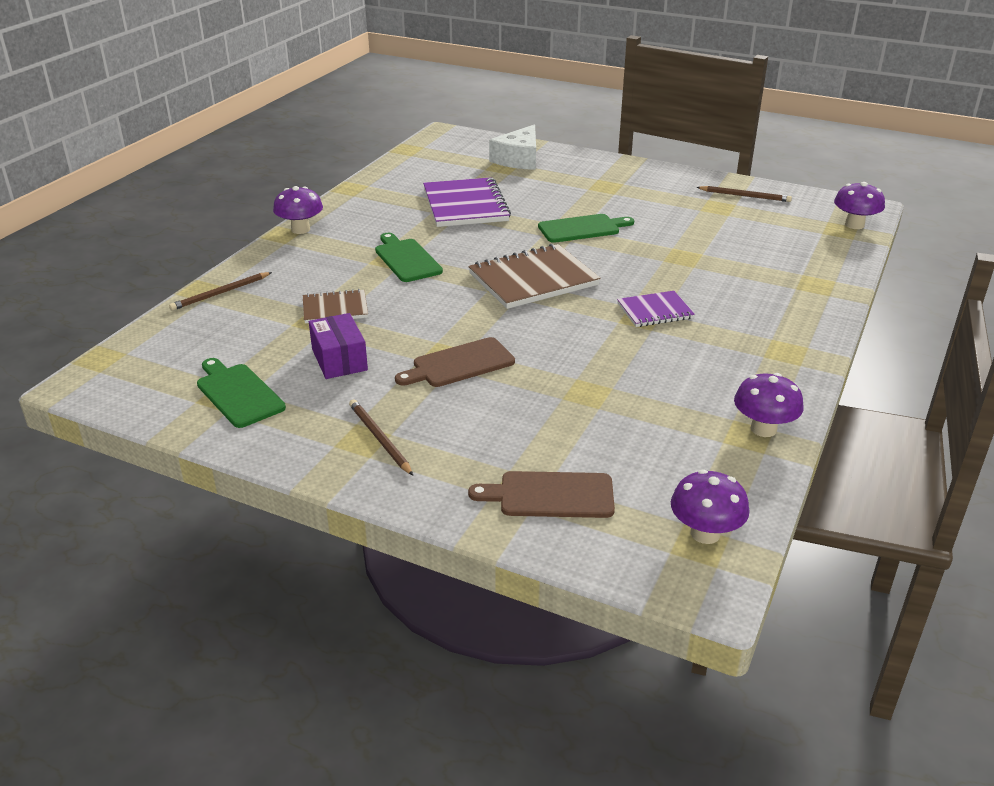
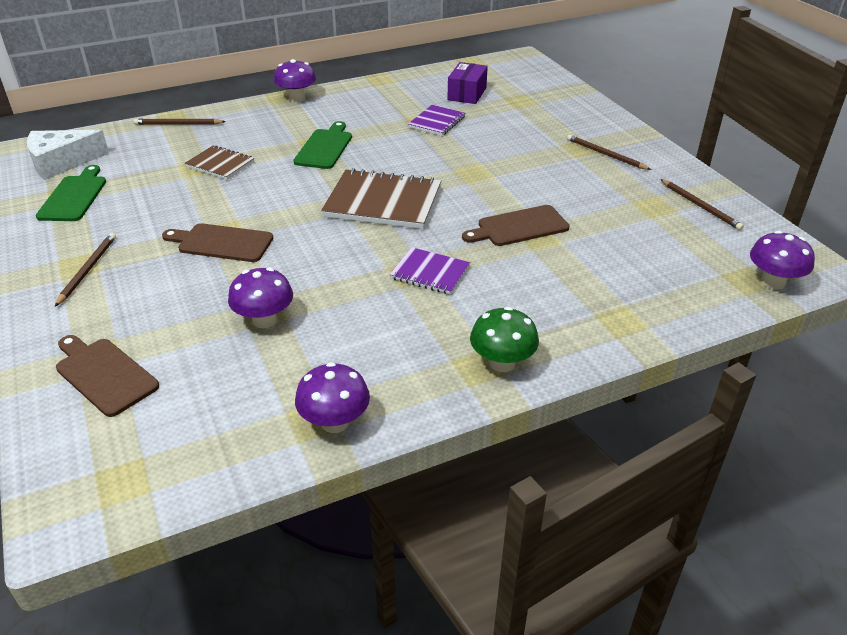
camera: 40 degrees right, 5 degrees up
(339, 360) = (161, 202): purple box -> purple box (467, 94)
(465, 205) = (437, 122): purple notebook -> purple notebook, size x0.57
(519, 159) = (545, 99): white cheese -> white cheese (62, 162)
(582, 228) = (495, 176): green cutting board -> none
(631, 184) = (605, 154): none -> brown pencil
(659, 255) = (519, 227): none -> brown cutting board
(705, 533) = (140, 476): purple mushroom -> purple mushroom (264, 320)
(795, 342) = (502, 363): none -> green mushroom

